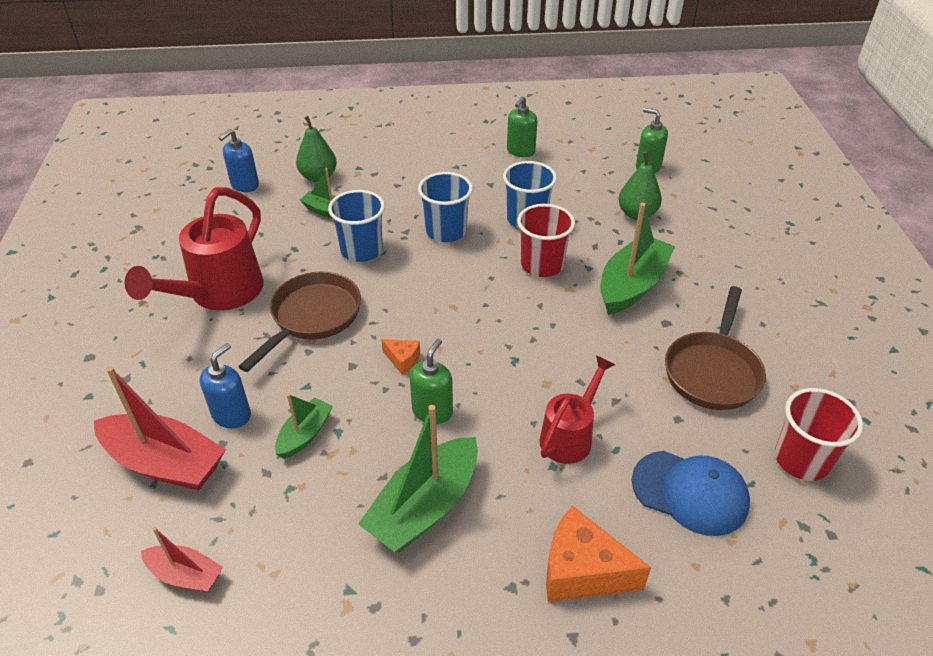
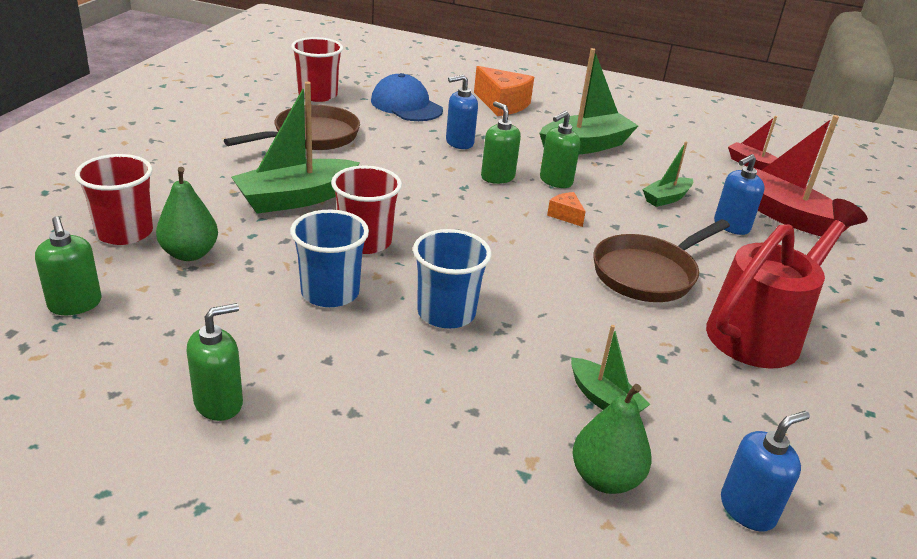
camera: 160 degrees left, 10 degrees down
(361, 250) = (570, 325): blue cup -> none
(493, 390) = (497, 177): none -> green soap dispenser
(570, 436) = (459, 142): red watering can -> blue soap dispenser
(694, 213) = (124, 232): none -> red cup

